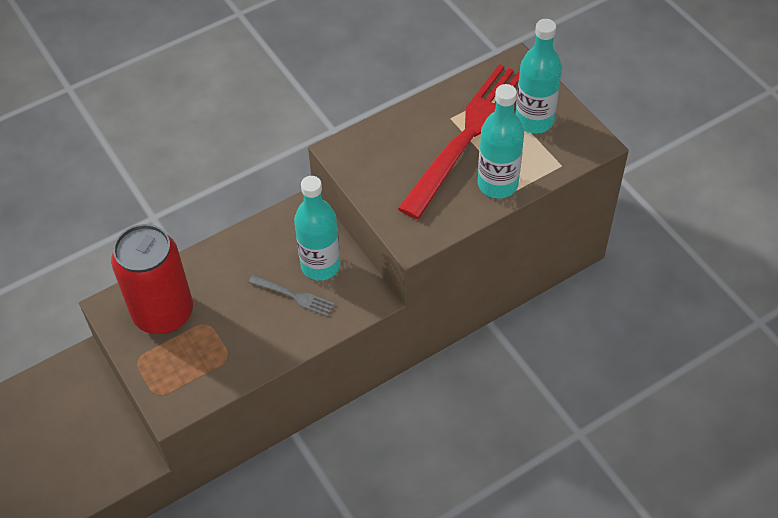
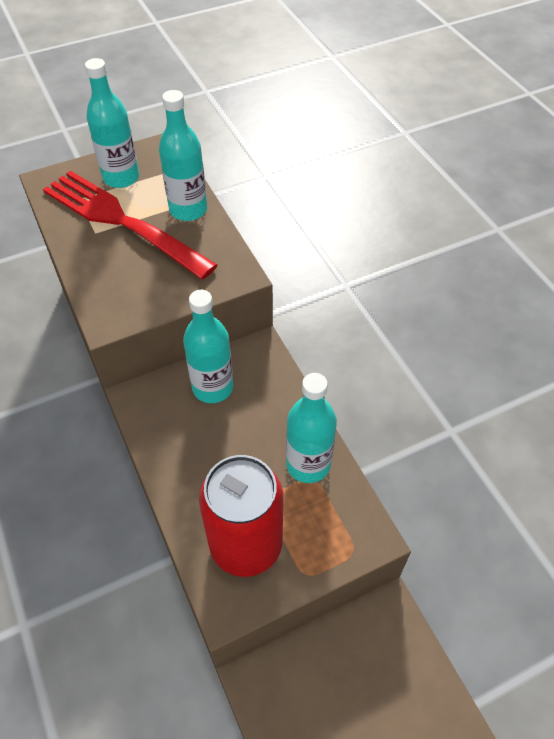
camera: 85 degrees left, 0 degrees up
(242, 352) = (308, 464): none -> turquoise bottle
(294, 296) = (246, 413): grey fork -> none

